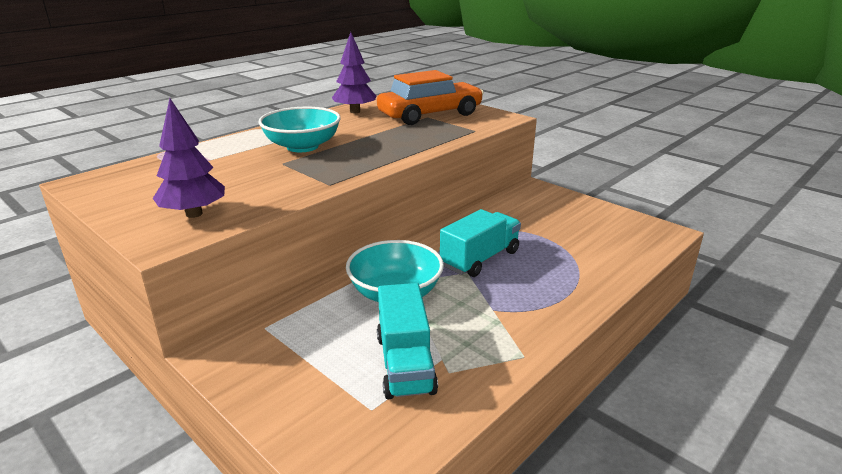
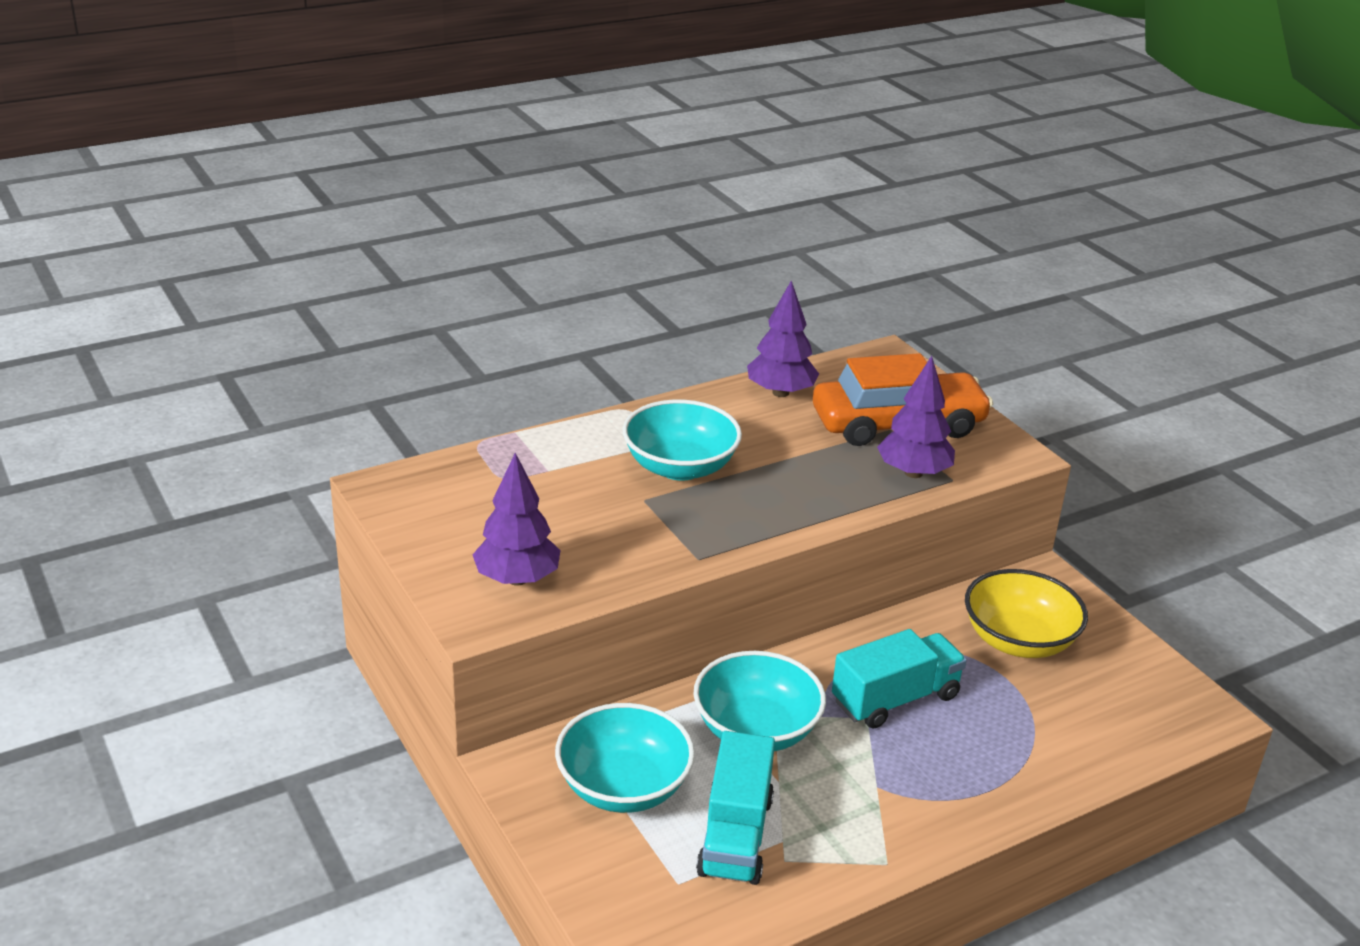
camera: 15 degrees right, 5 degrees up
(308, 349) = (623, 787): none -> turquoise bowl
(450, 131) = (913, 473): none -> purple tree
(537, 217) = (1018, 640): none -> yellow bowl

